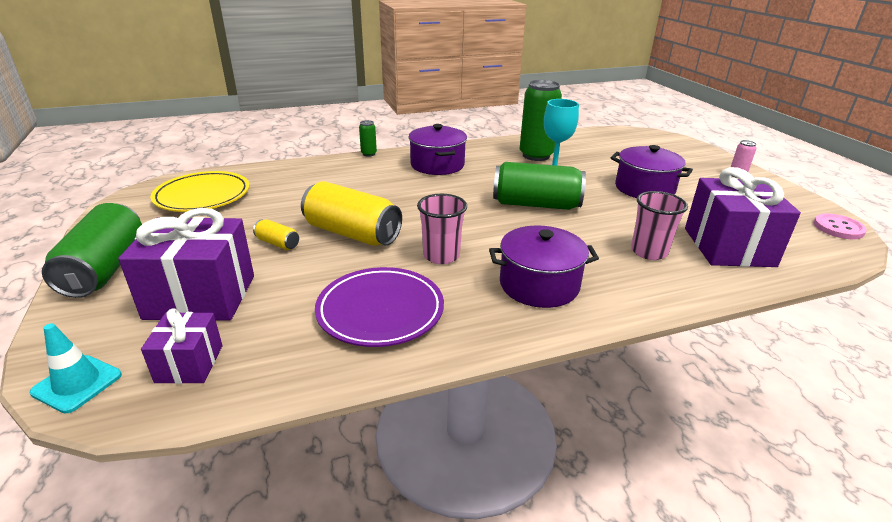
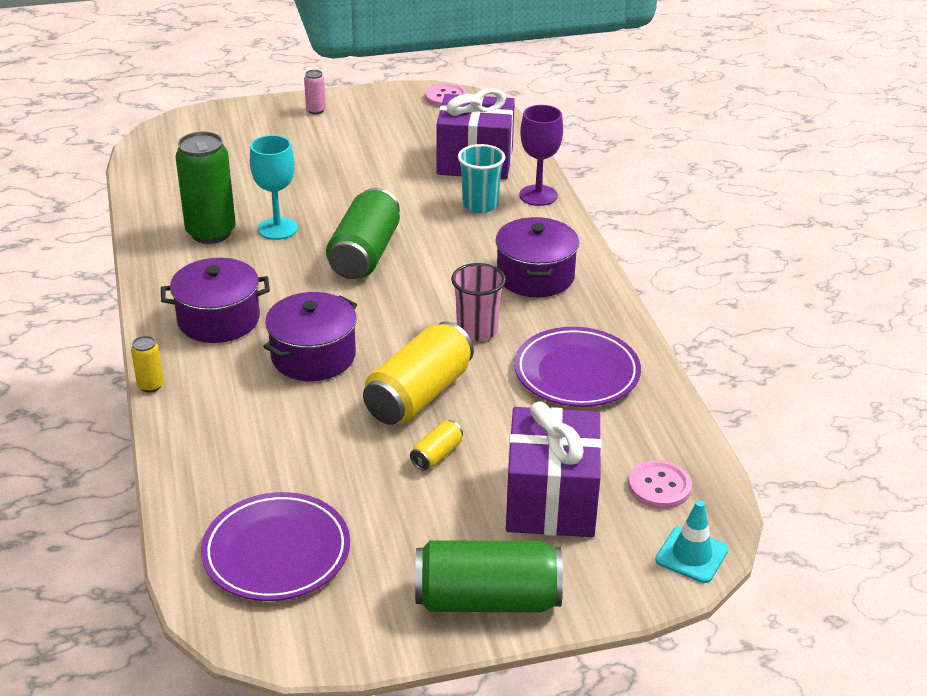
camera: 85 degrees left, 5 degrees up
(189, 364) = (659, 486): purple gift -> pink button
(202, 196) = (276, 552): yellow plate -> purple plate
(368, 154) = (150, 385): green can -> yellow can
(644, 188) = (337, 175): purple pot -> purple pot (313, 356)
(649, 252) = (480, 205): pink cup -> turquoise cup
(695, 285) = (538, 195): none -> purple goblet

